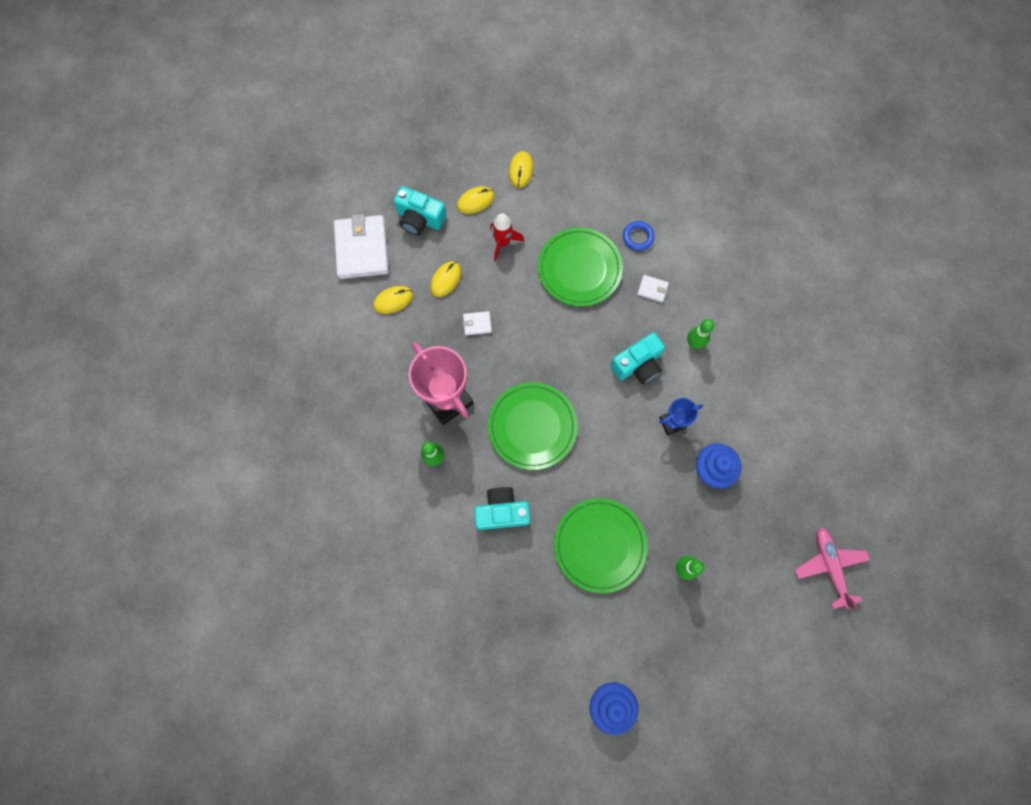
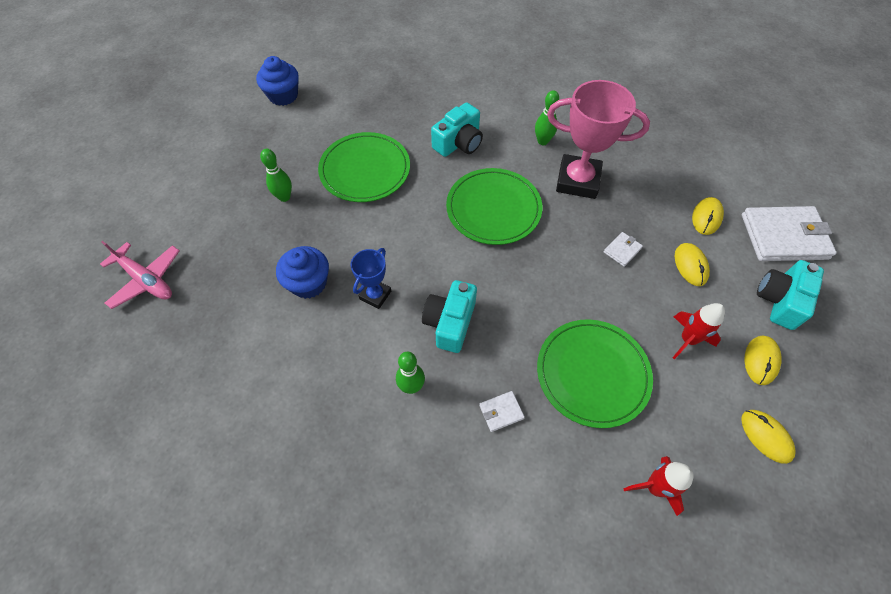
camera: 140 degrees right, 15 degrees down
(362, 249) = (784, 236): white wallet -> white wallet turned 45 degrees counterclockwise
(420, 219) = (780, 300): turquoise camera -> turquoise camera turned 45 degrees counterclockwise
(605, 195) = (654, 487): none -> red rocket
(638, 237) = (570, 463): blue ring -> none

